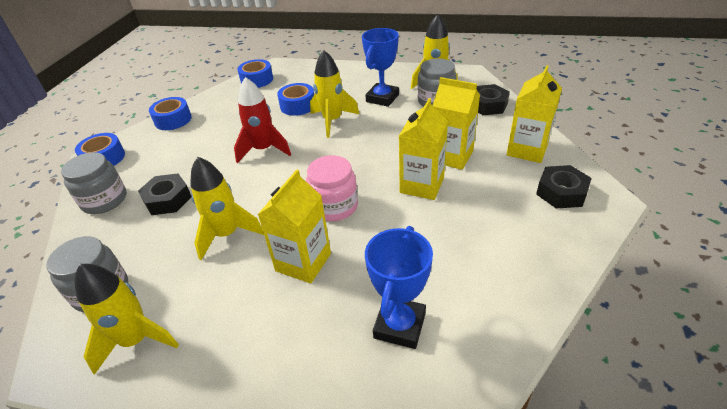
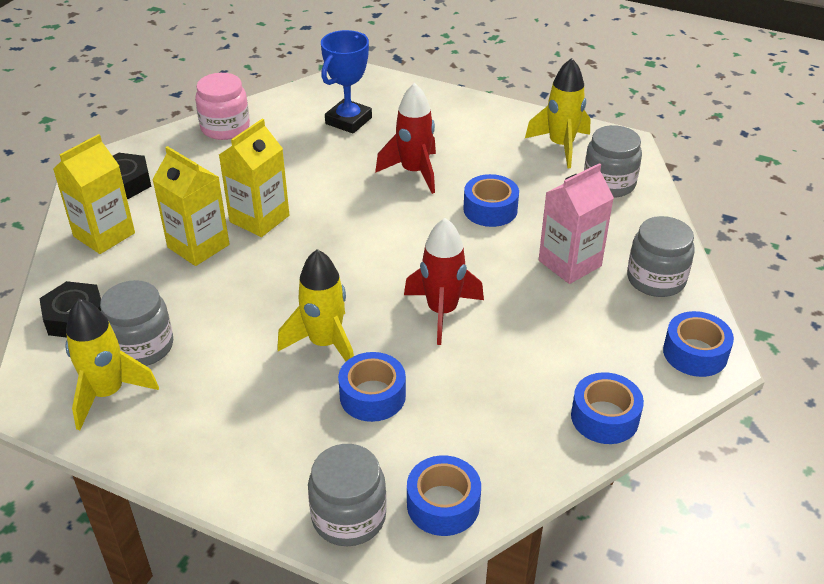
camera: 170 degrees left, 0 degrees up
(167, 199) = (569, 263): black nut -> pink carton
(227, 234) = (490, 209): yellow rocket -> blue tape
(297, 70) = (349, 517): none -> grey jar
(303, 262) = (414, 172): yellow carton -> red rocket
(334, 206) = (368, 215): pink jar -> pink jar (225, 128)
(382, 98) = (221, 376): blue trophy -> none

